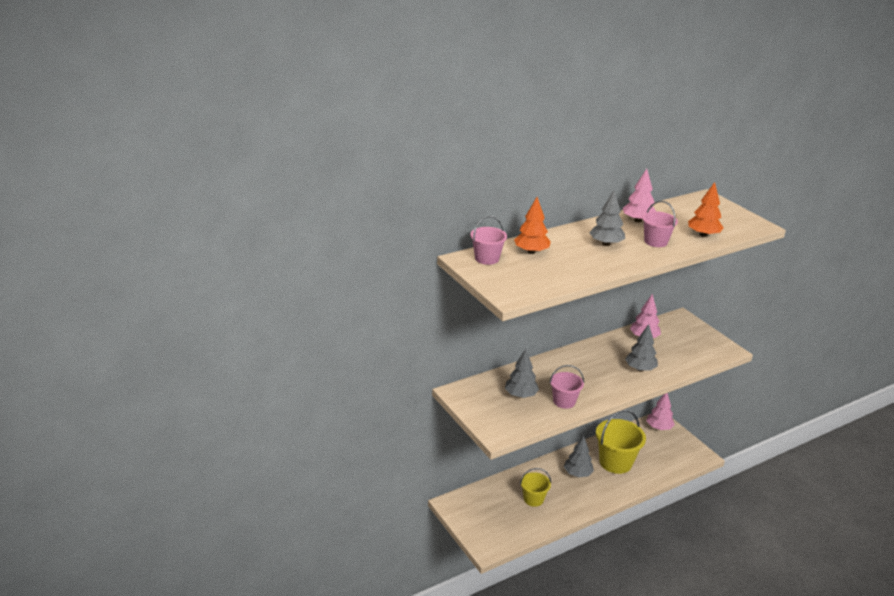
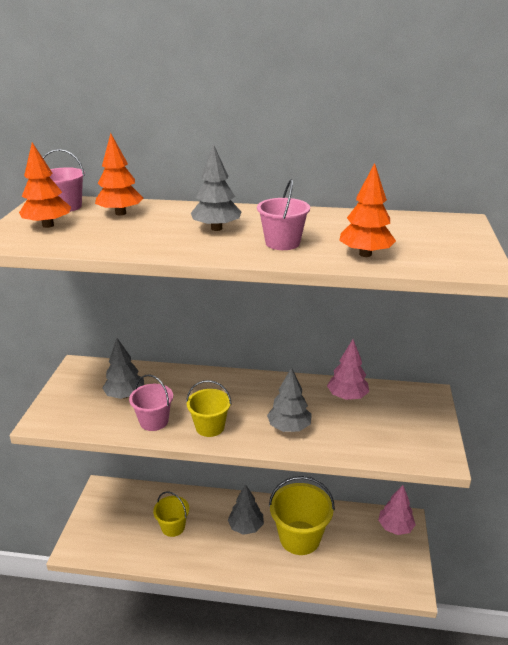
camera: 40 degrees right, 0 degrees up
(511, 275) = (48, 225): none -> orange tree
(599, 389) = (210, 427): none -> yellow bucket
(638, 220) = (309, 219): pink tree -> none

